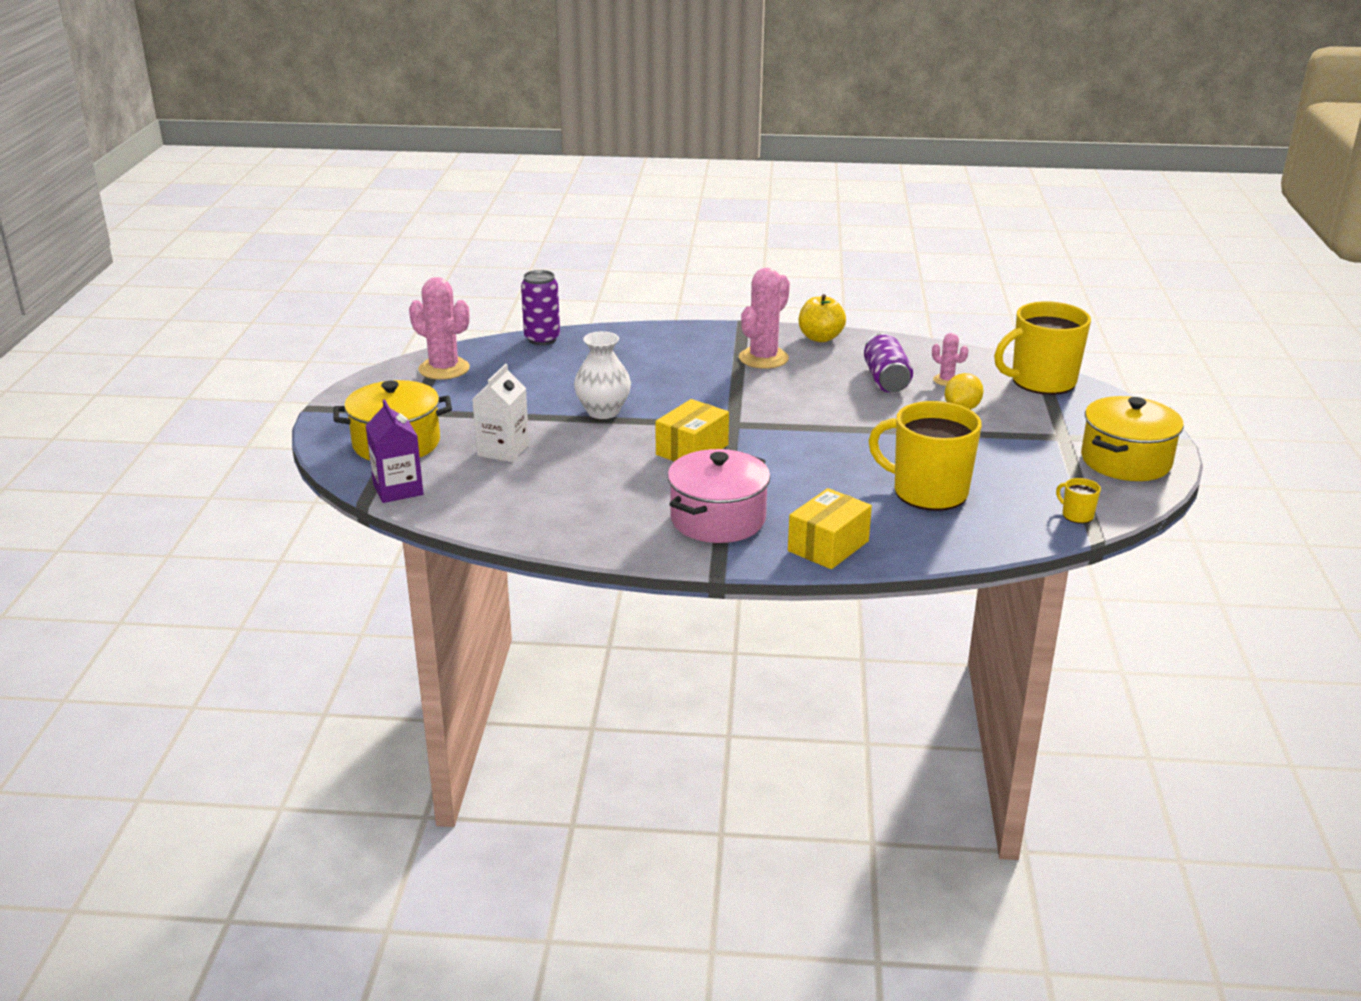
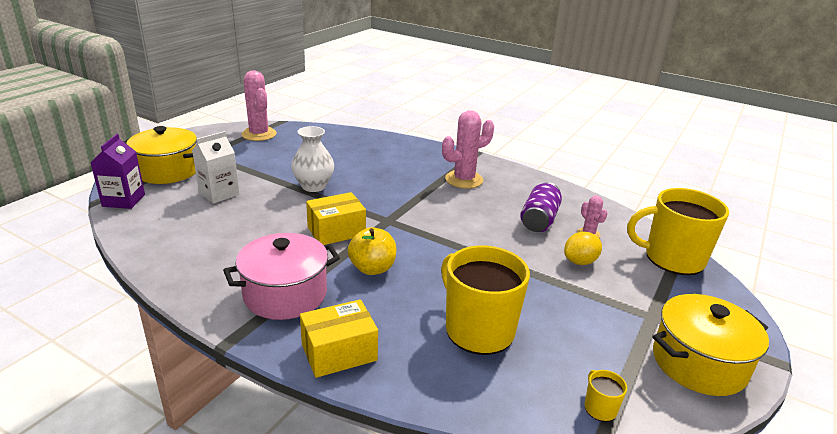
camera: 25 degrees right, 0 degrees up
(542, 339) = (338, 131): purple can -> none
(820, 338) = (520, 176): yellow apple -> yellow apple (372, 268)

